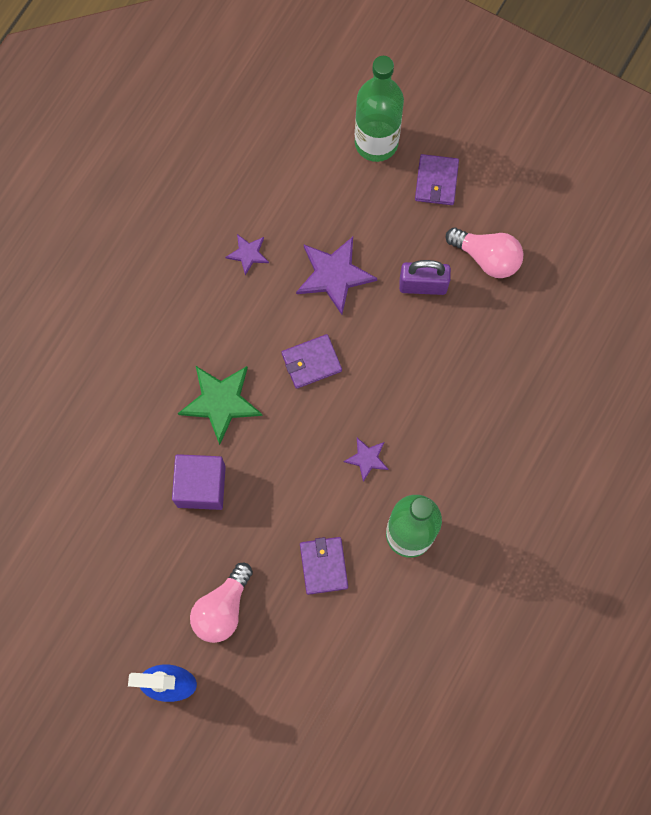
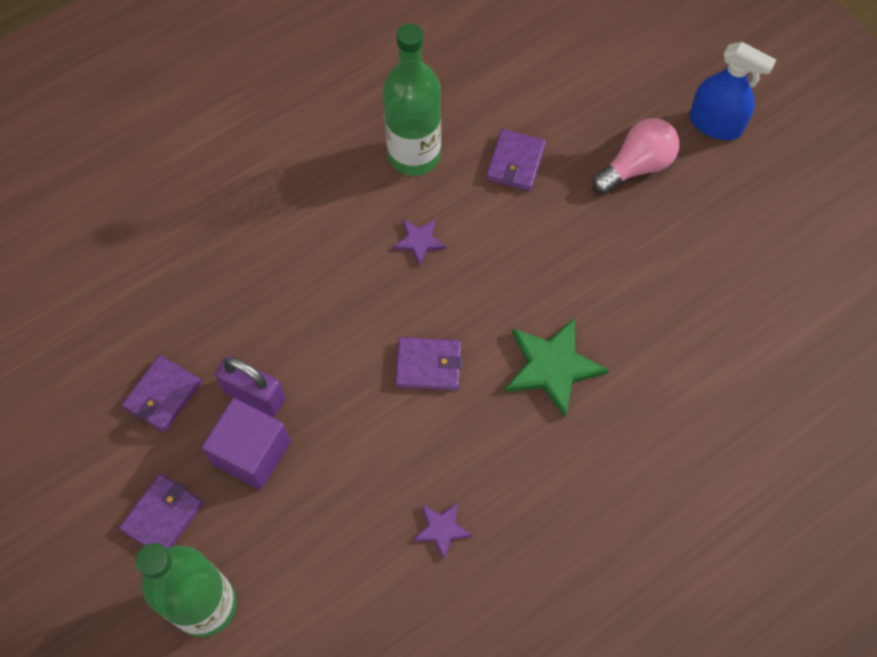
camera: 155 degrees left, 10 degrees down
(201, 486) = (611, 288): purple cube -> purple cube (252, 453)
(334, 275) = (350, 455): purple star -> none
(487, 257) = (163, 395): pink light bulb -> purple wallet

